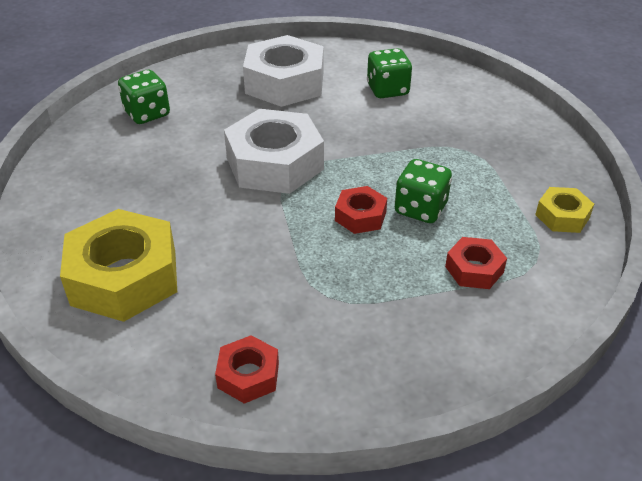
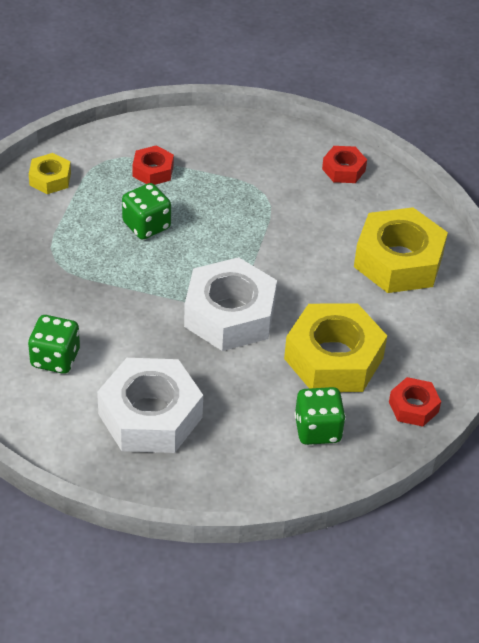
camera: 155 degrees left, 5 degrees up
(157, 163) = (333, 358): none -> yellow nut
(360, 216) = (197, 238): red nut -> red nut (413, 407)

